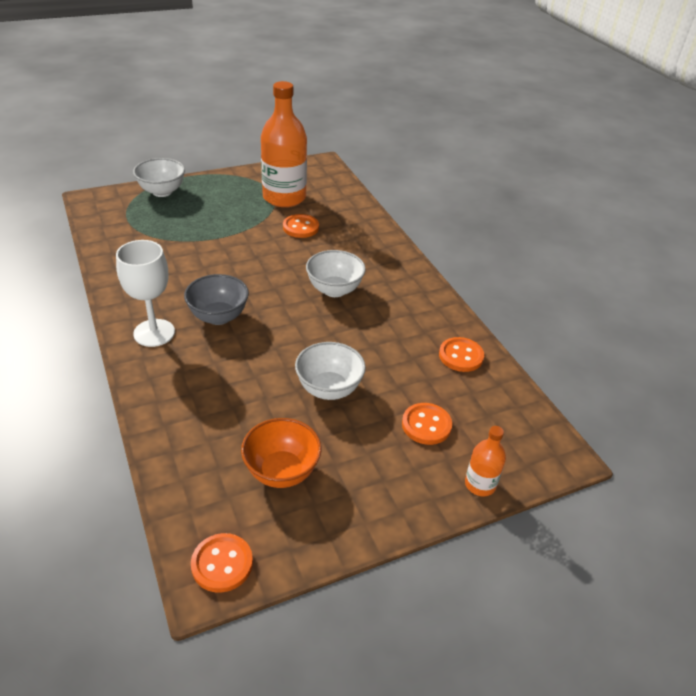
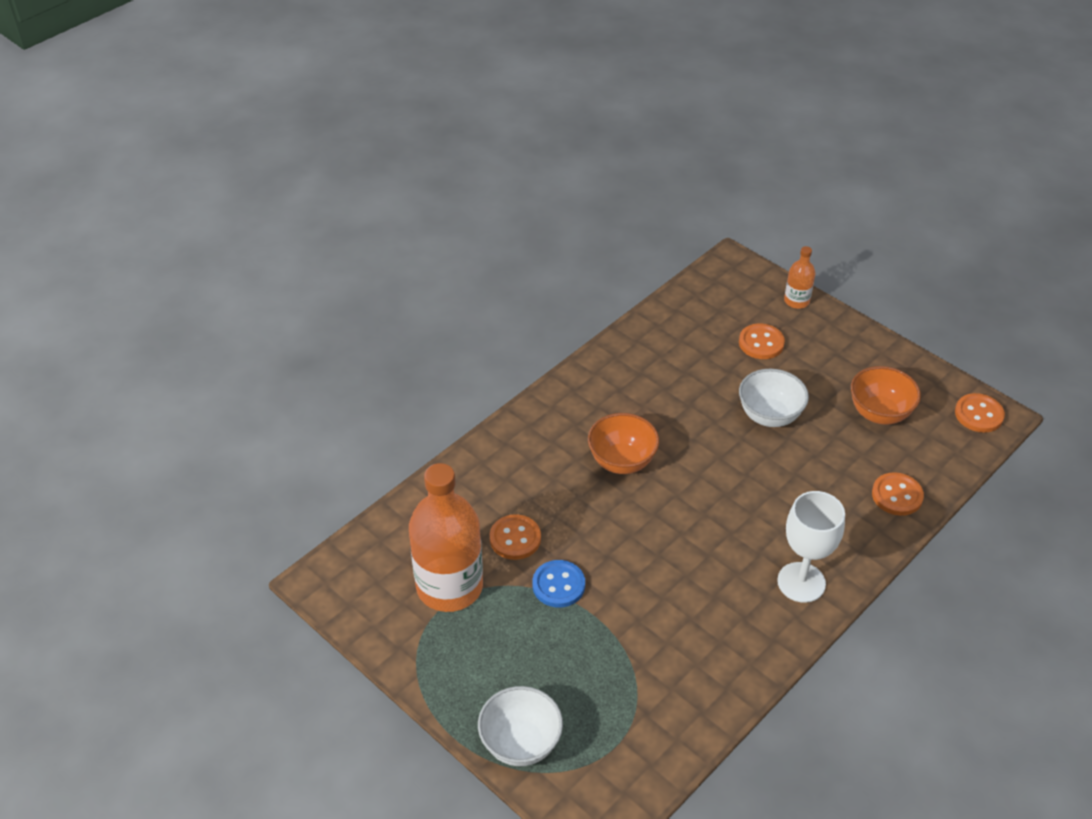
camera: 110 degrees left, 5 degrees up
(218, 317) = (736, 540): grey bowl -> none
(251, 232) = (558, 585): none -> blue button
(334, 290) = (622, 461): white bowl -> orange bowl
(461, 356) = (657, 341): orange button -> orange button (897, 495)

